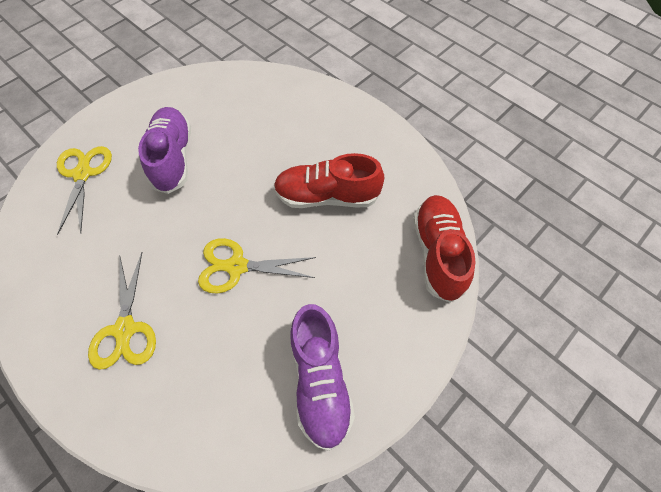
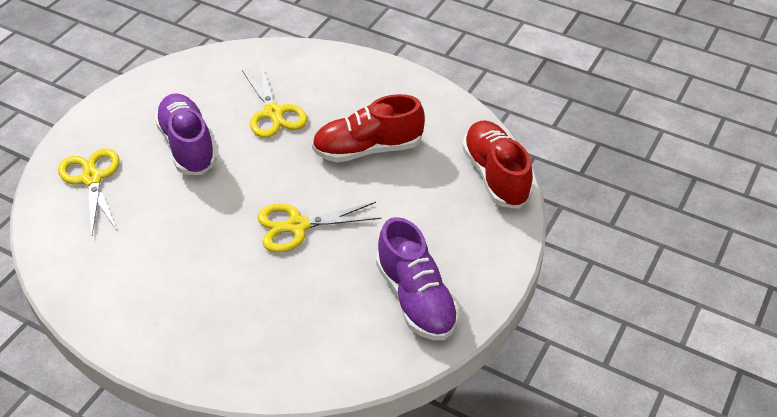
camera: 15 degrees left, 15 degrees down
(125, 329) = (203, 301): yellow scissors -> yellow scissors (273, 113)

